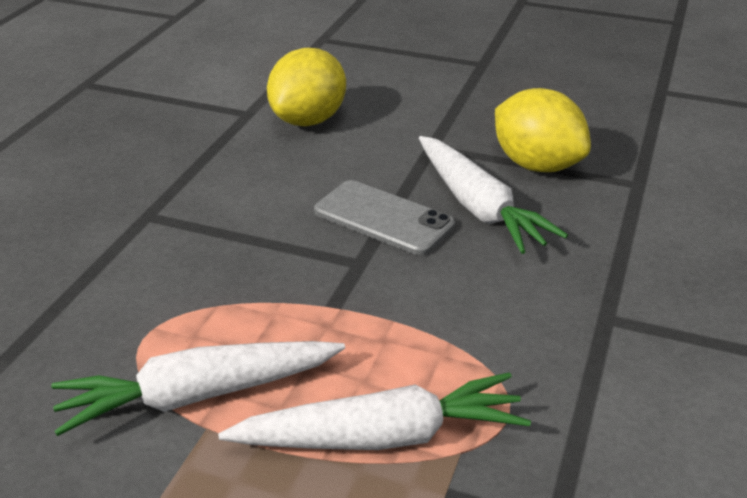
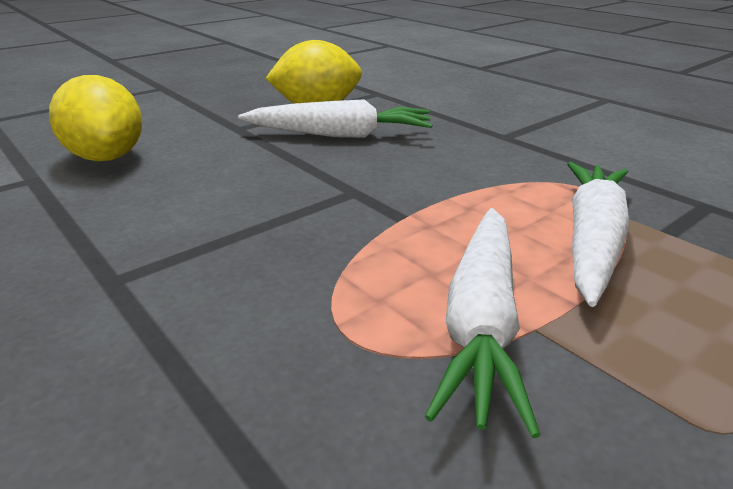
camera: 60 degrees left, 5 degrees down
(383, 218) = (307, 167): grey phone -> none

